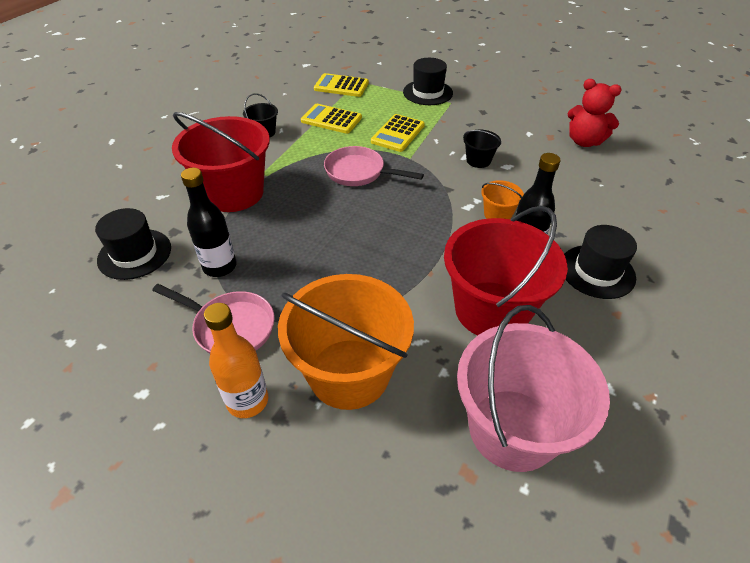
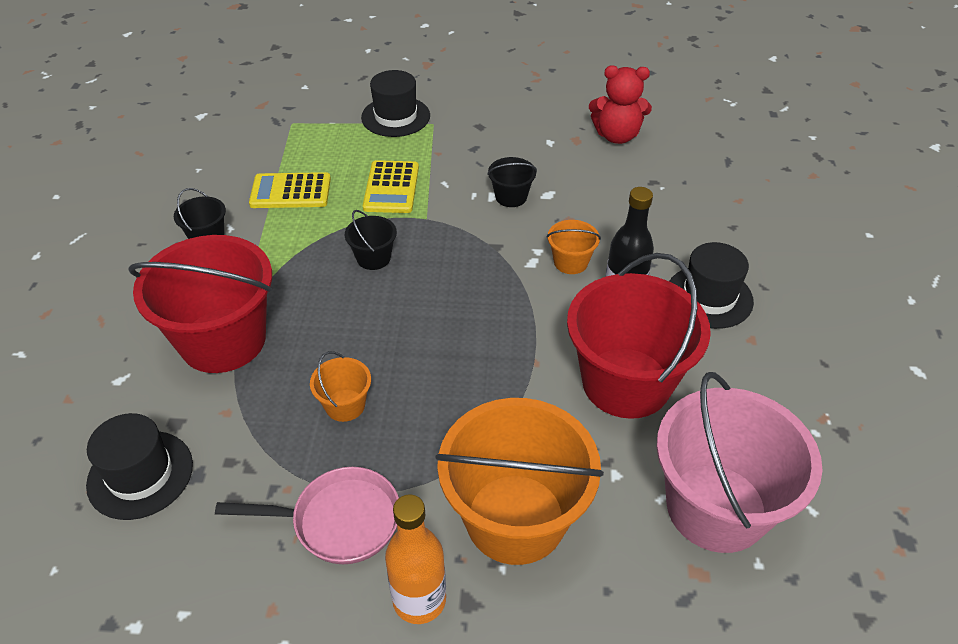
camera: 25 degrees left, 0 degrees up
(220, 267) = (273, 448): black bottle -> none
(281, 256) = (345, 405): none -> orange bucket
(341, 86) = (273, 136): yellow calculator -> none
(358, 172) = (373, 258): pink pan -> black bucket

